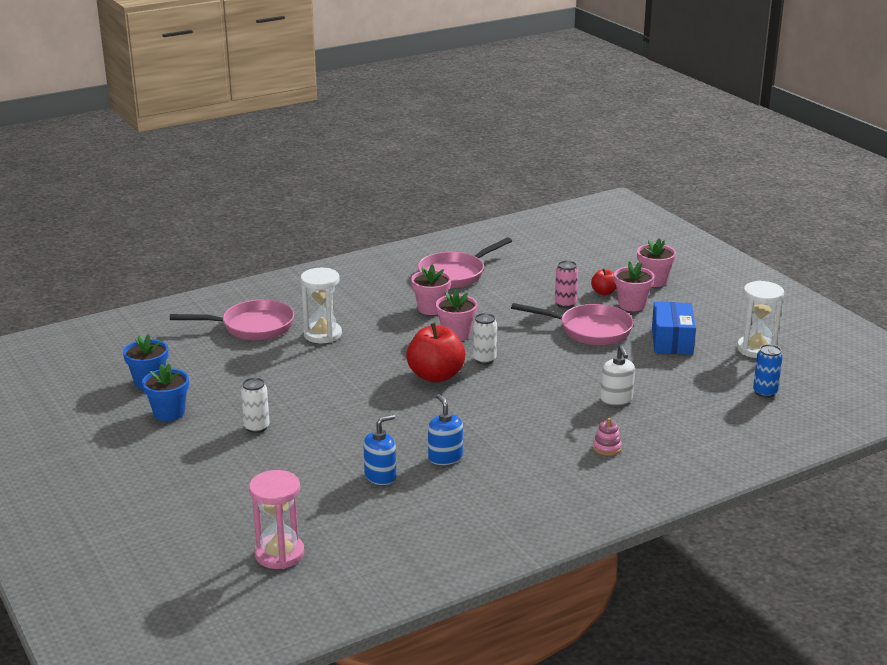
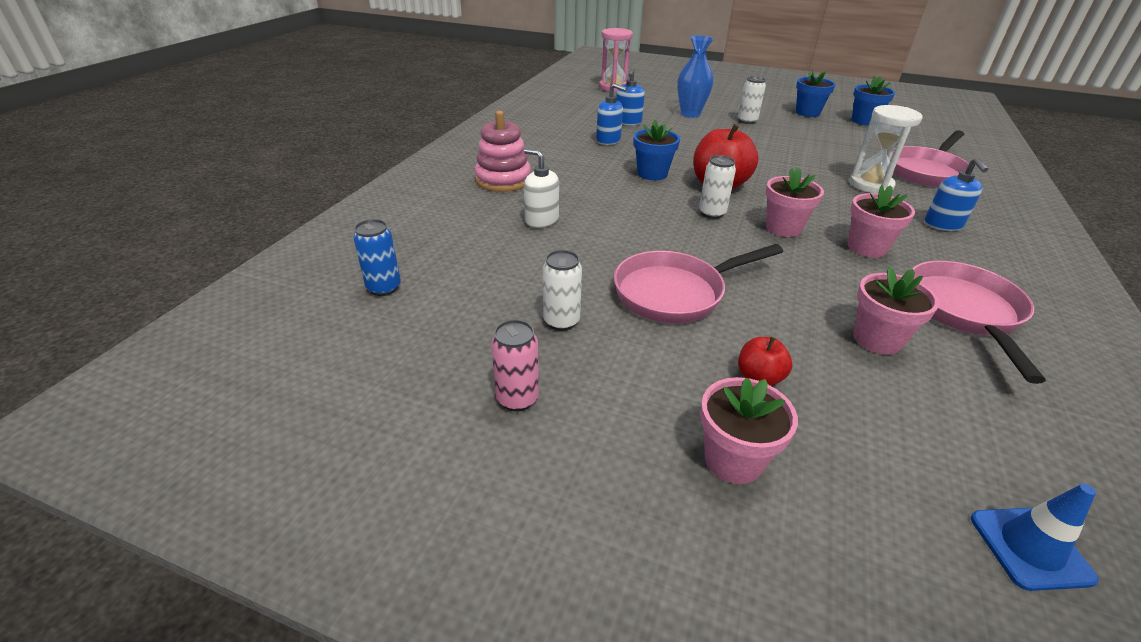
camera: 140 degrees right, 10 degrees up
(290, 461) = (690, 114): none -> blue vase
(351, 300) = (943, 225): none -> blue soap dispenser
(469, 405) = (652, 174): none -> blue flower pot
(565, 304) = (765, 324): pink can -> pink can (517, 399)
(586, 240) = (1030, 548): none -> blue traffic cone
(607, 448) = (503, 180): pink stacking toy -> pink stacking toy, size x2.01
(632, 305) = (688, 369): pink flower pot -> pink flower pot (877, 339)
(672, 341) = (561, 321): blue box -> white can
(756, 349) = (432, 360): white hourglass -> none

